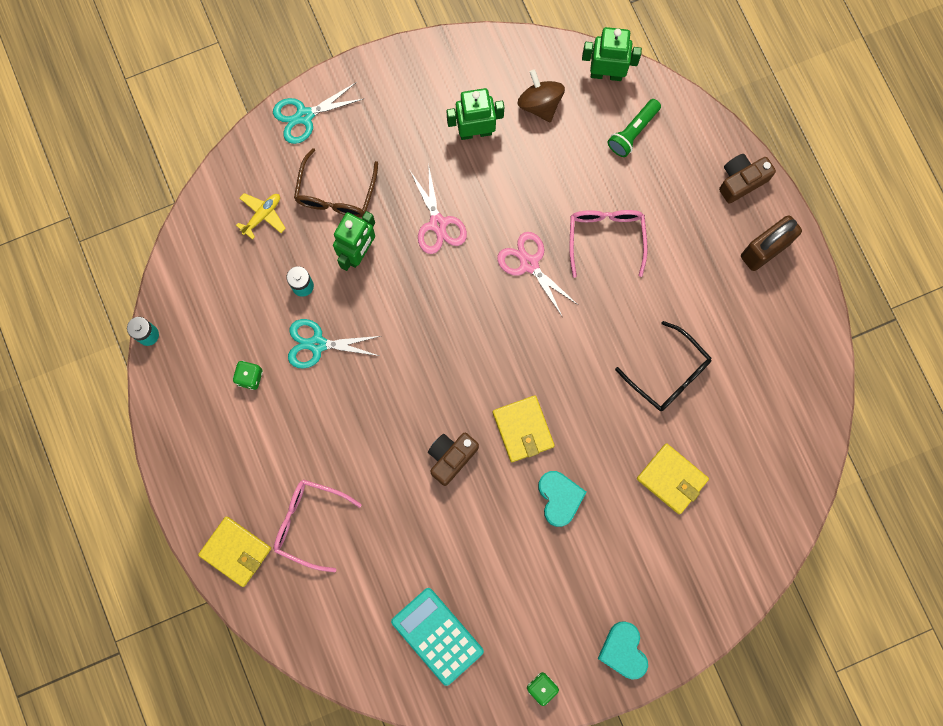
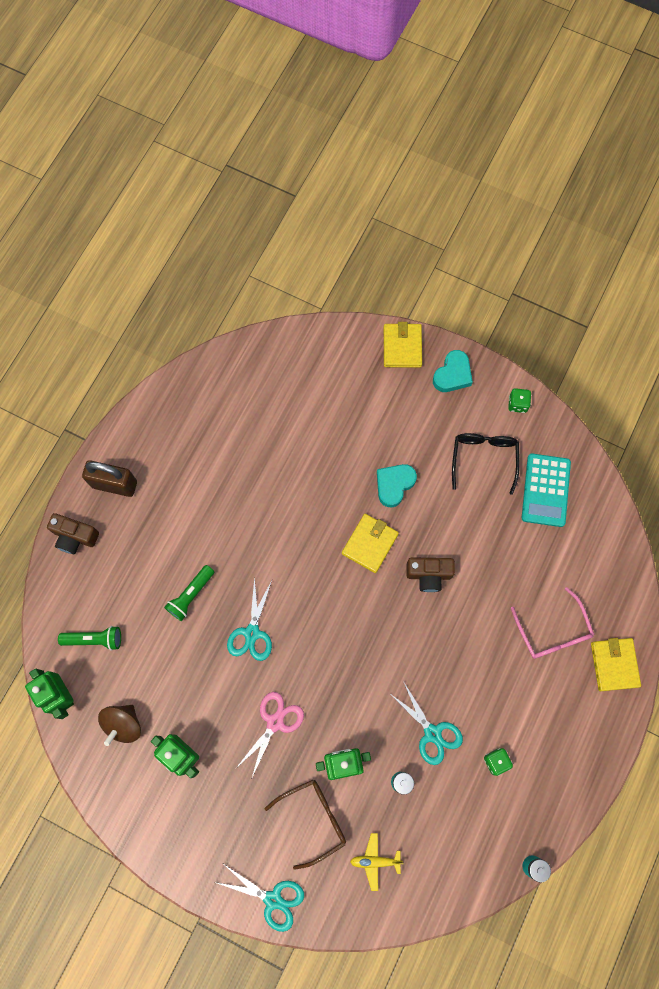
camera: 130 degrees left, 5 degrees down
(529, 264) = (252, 633): pink scissors -> turquoise scissors
(606, 238) = (191, 595): pink glasses -> green flashlight
(668, 373) = (253, 481): black glasses -> black glasses (484, 459)
(672, 479) = (321, 426): yellow wallet -> yellow wallet (402, 347)

